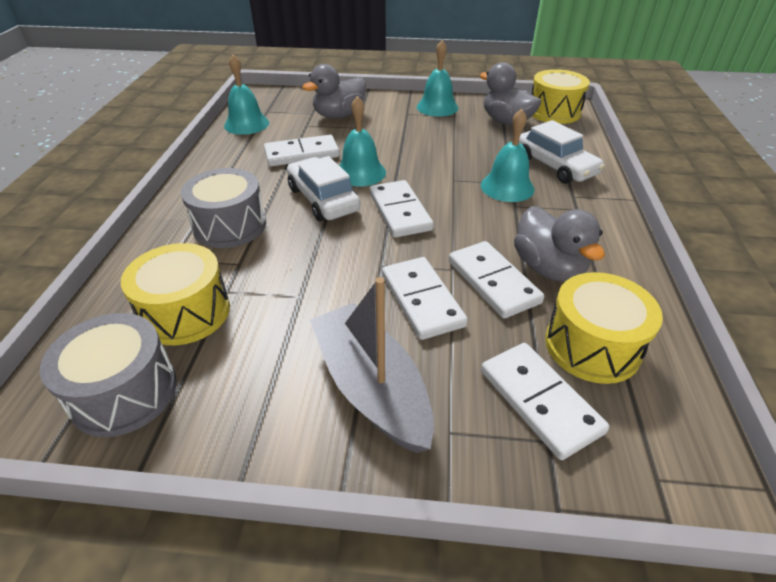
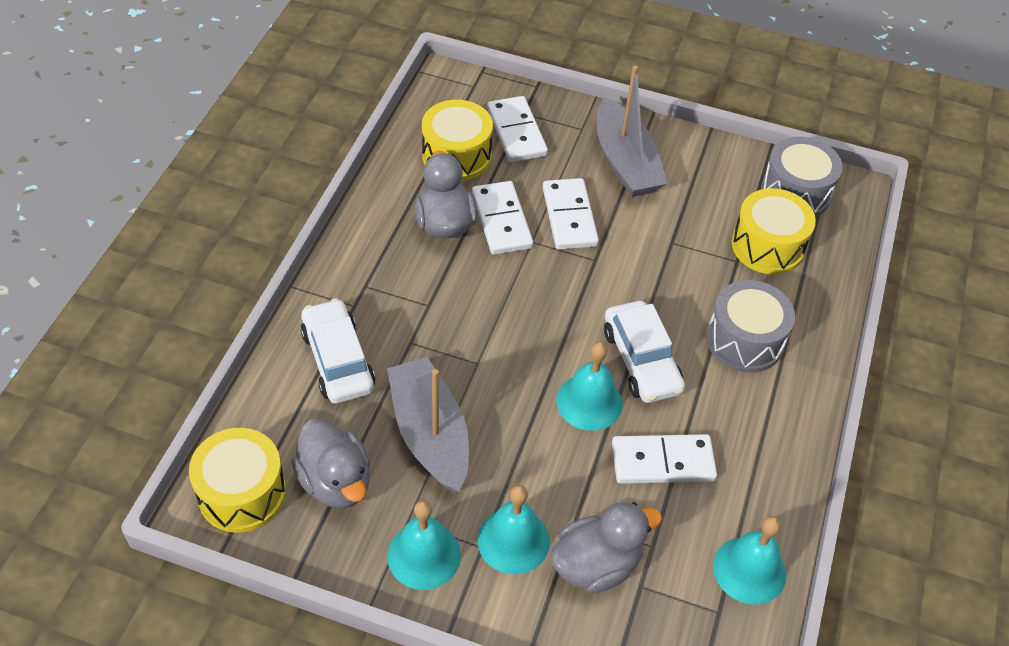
camera: 170 degrees left, 10 degrees up
(399, 211) = (559, 322): white domino -> none
(464, 144) = (430, 434): none -> grey boat
(507, 187) = (420, 335): turquoise bell -> turquoise bell (513, 540)

